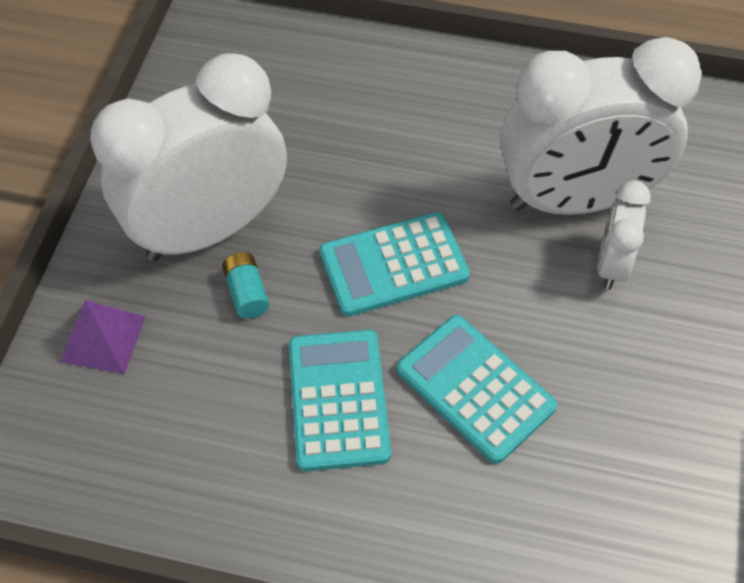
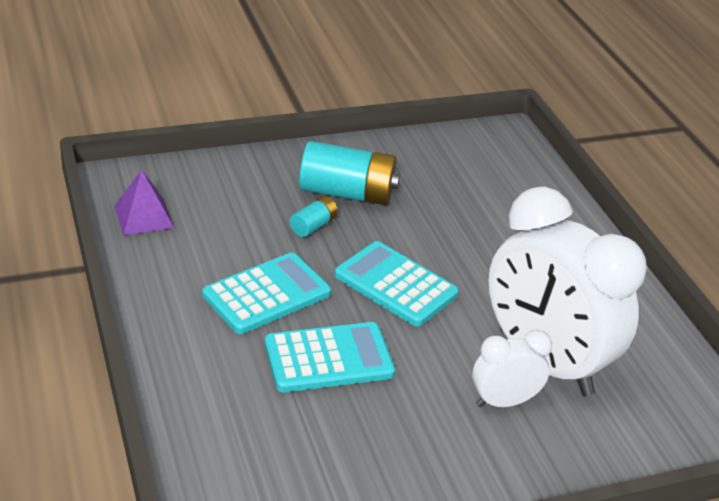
camera: 55 degrees right, 20 degrees down
(103, 339) = (230, 180): purple pyramid -> purple pyramid (143, 216)
(209, 229) = (347, 193): white clock -> turquoise battery
(475, 388) = (328, 358): turquoise calculator -> turquoise calculator turned 60 degrees clockwise

